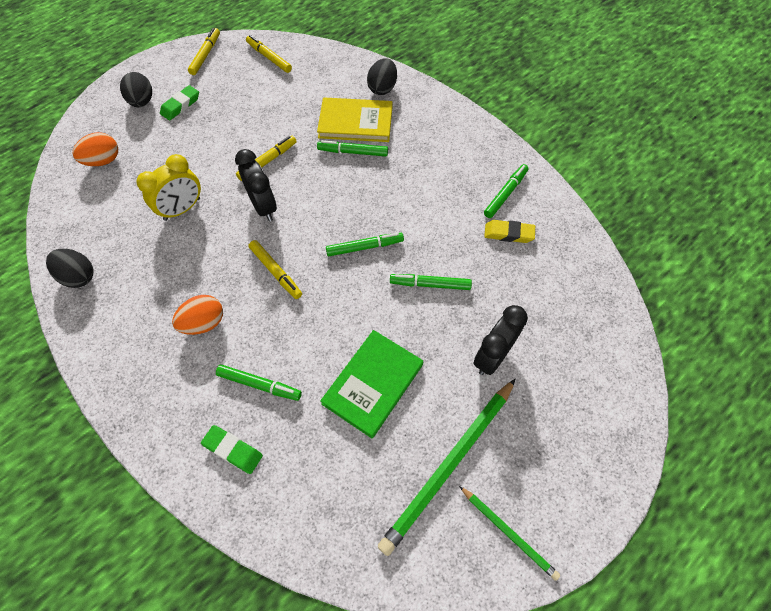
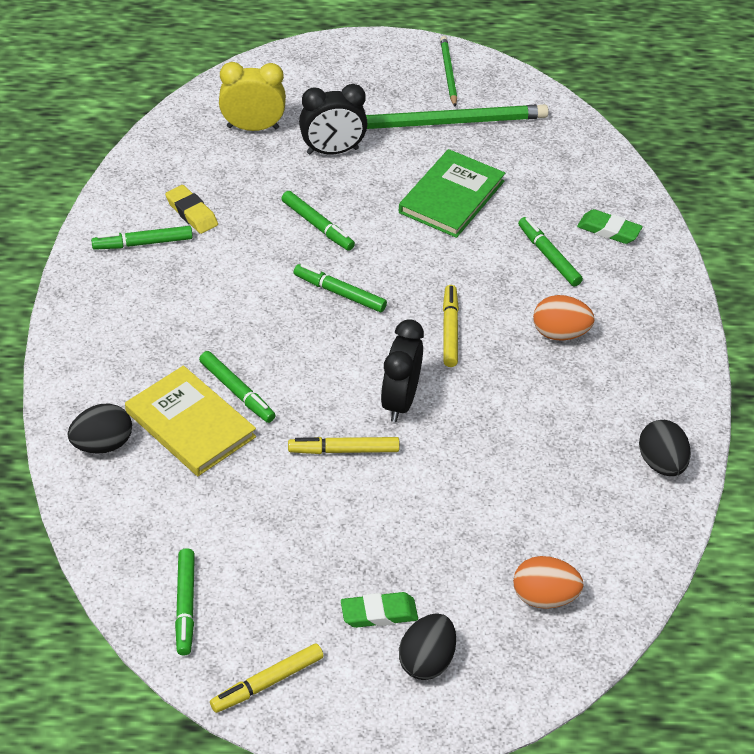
camera: 140 degrees left, 15 degrees down
(182, 209) = (493, 461): yellow clock -> yellow clock (253, 127)
(233, 450) = (608, 230): green eraser -> green eraser turned 45 degrees counterclockwise
(269, 58) = (185, 606): yellow marker -> green marker
(373, 384) = (451, 197): green book -> green book turned 45 degrees counterclockwise

